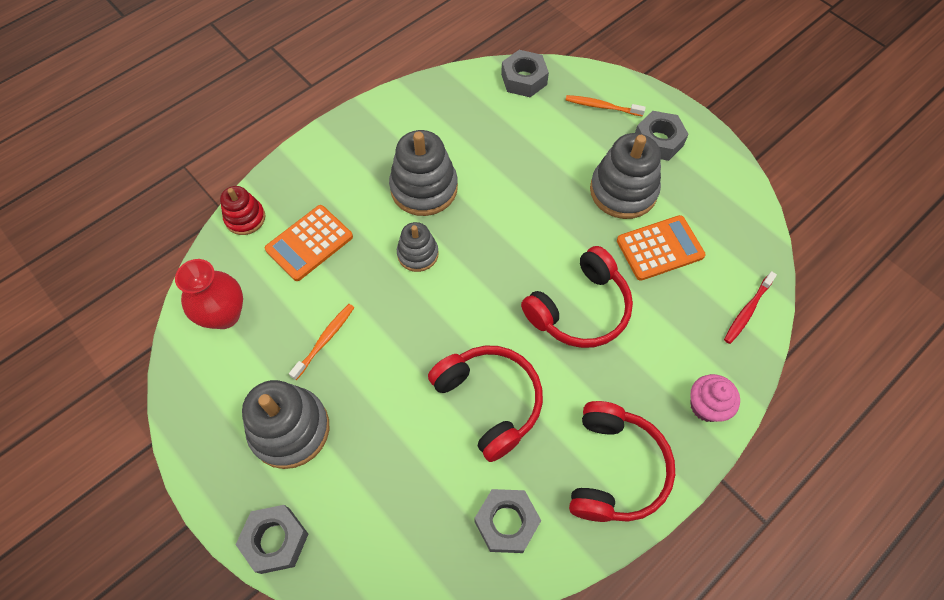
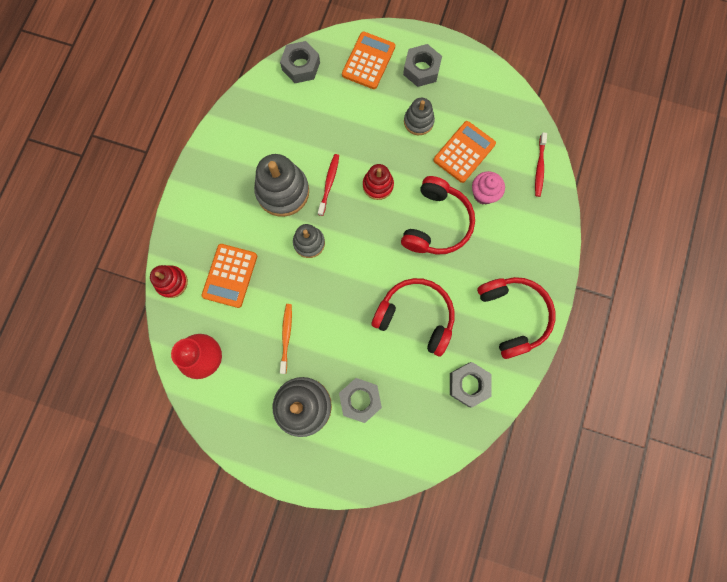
camera: 30 degrees left, 15 degrees up
(275, 540) = (339, 476): grey nut -> grey nut (360, 400)
(480, 205) = (329, 183): none -> red toothbrush
(534, 233) = (378, 185): none -> red stacking toy
(602, 106) = (368, 61): orange toothbrush -> orange calculator
(623, 191) = (418, 121): grey stacking toy -> grey stacking toy, size x0.58
(706, 406) = (545, 245): pink cupcake -> pink cupcake (484, 194)

